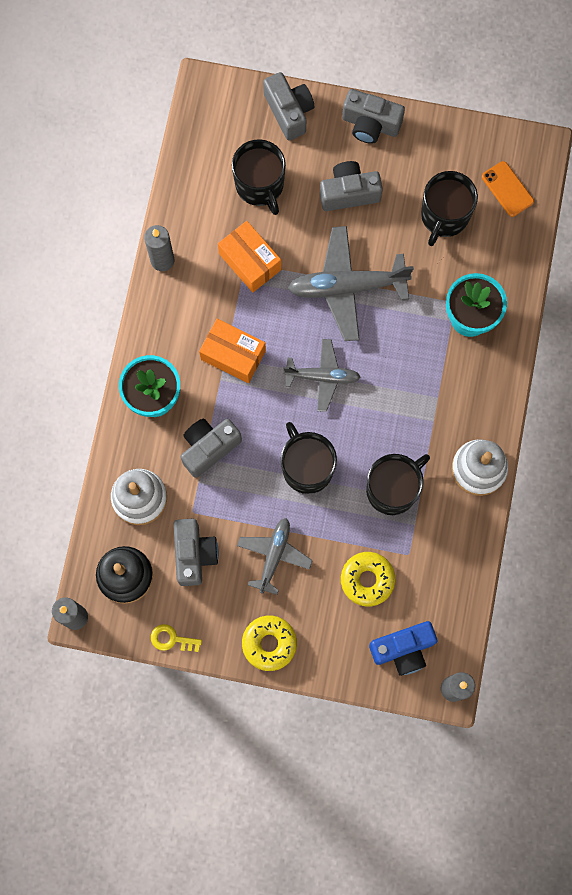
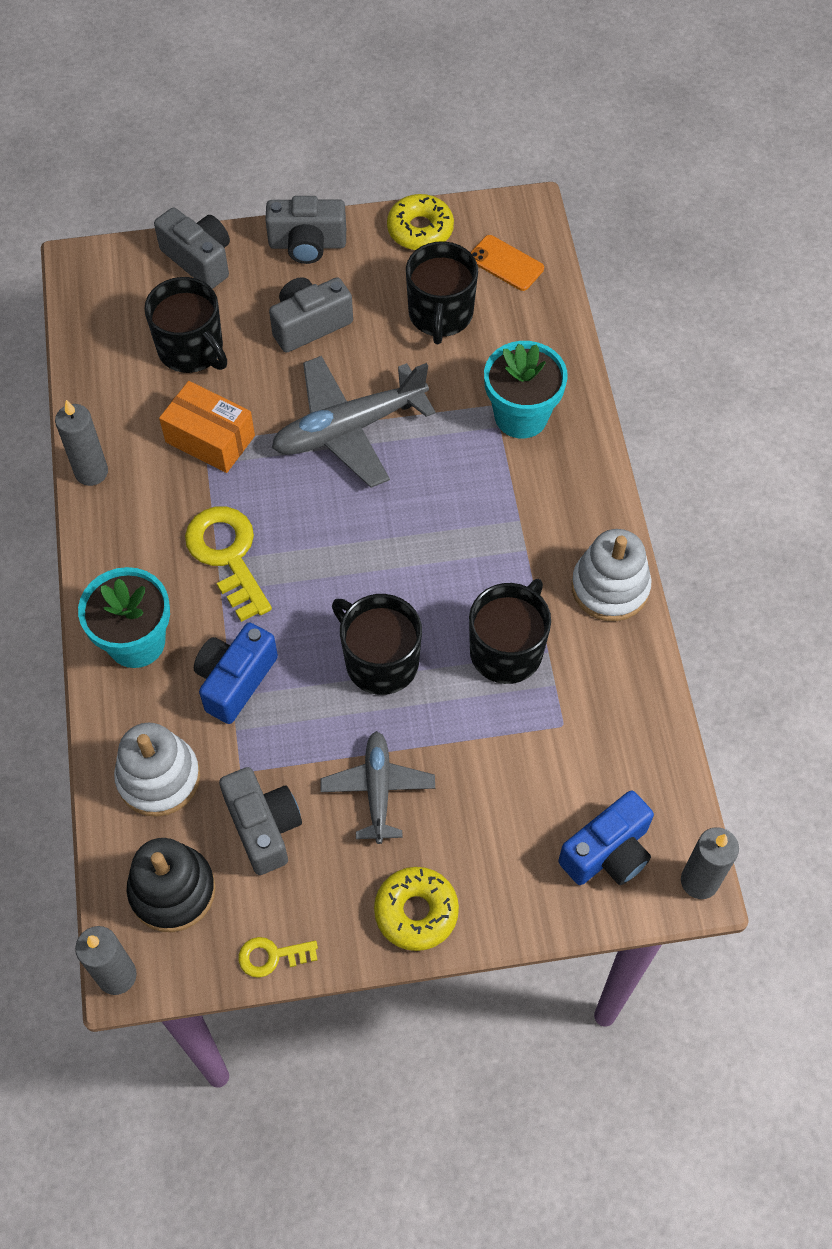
camera: 20 degrees left, 15 degrees down
(209, 448) = (235, 680): grey camera -> blue camera
(233, 355) = (227, 555): orange box -> yellow key
(322, 376) = (358, 543): grey plane -> none
(367, 580) = (520, 777): yellow donut -> yellow donut (420, 230)

